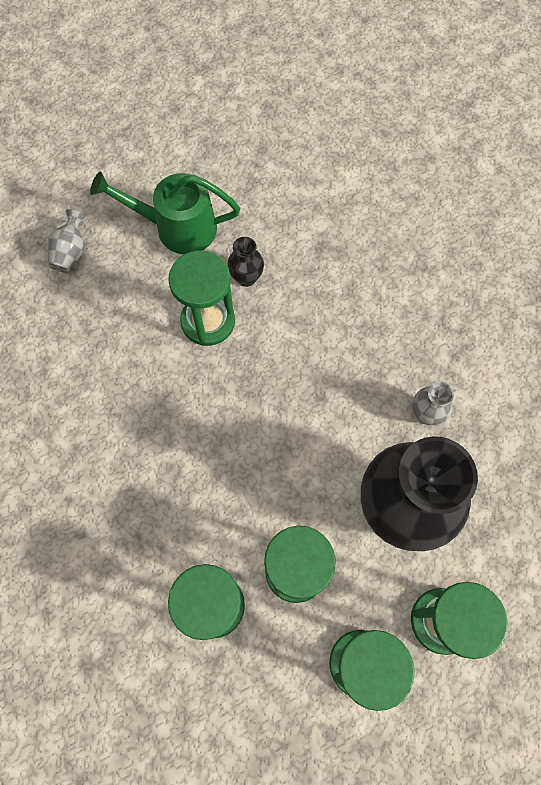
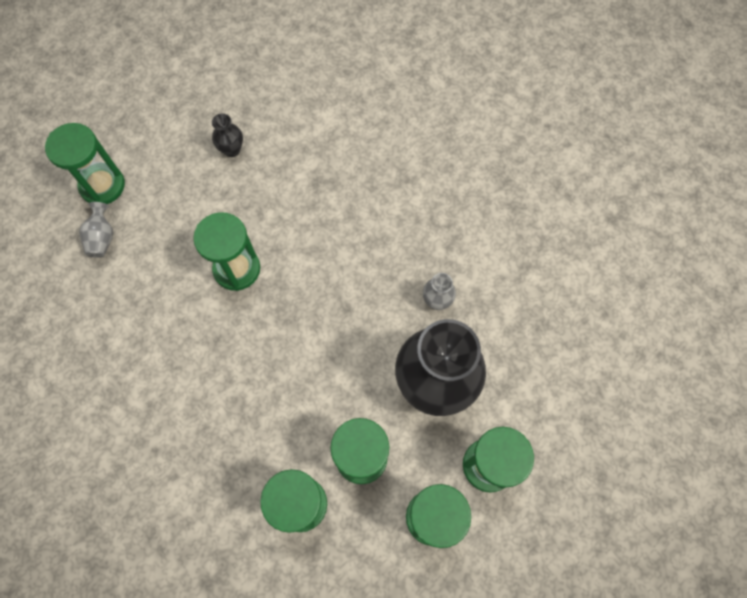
camera: 15 degrees left, 0 degrees up
(86, 196) = (102, 185): none -> green hourglass
(177, 227) = (189, 195): green watering can -> none
(246, 277) = (260, 223): black vase -> black vase (232, 150)

